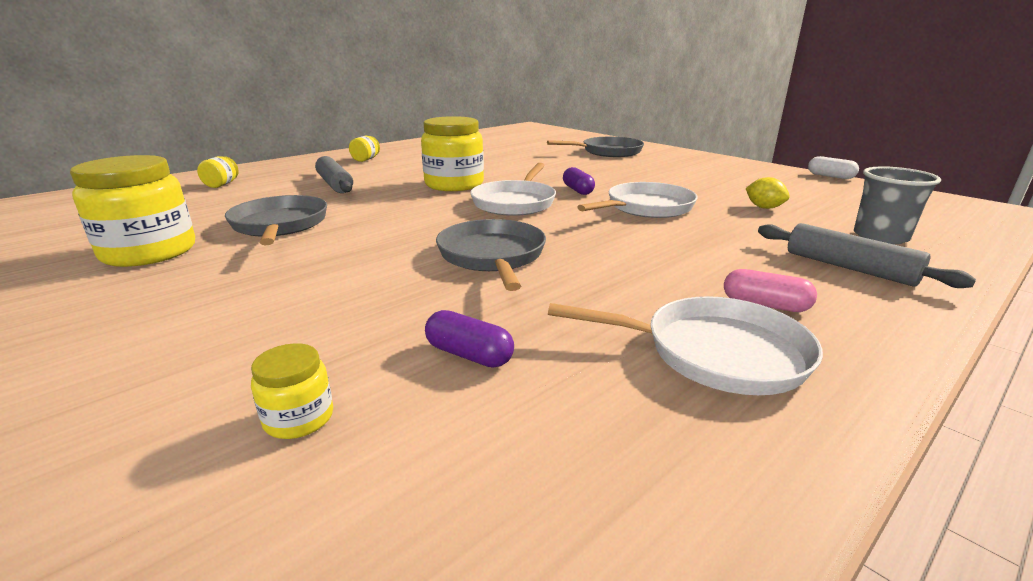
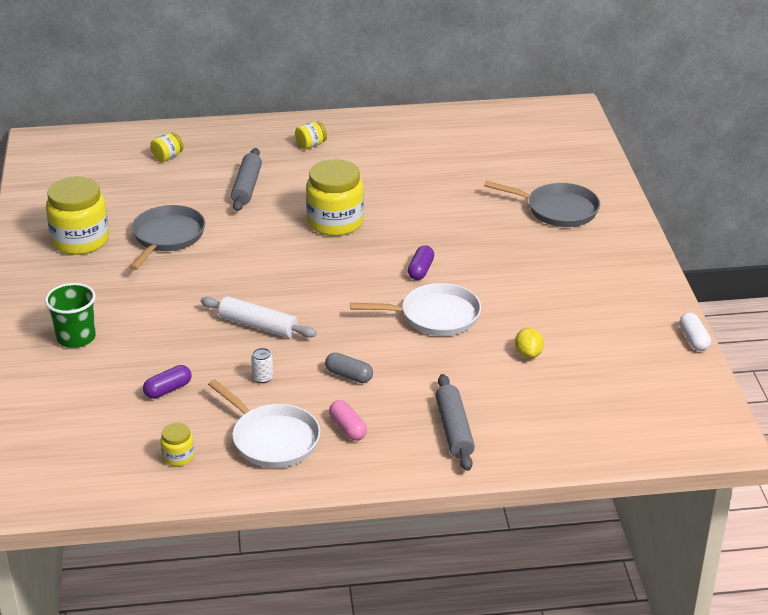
camera: 35 degrees right, 10 degrees up
(223, 346) = (76, 338): none -> green cup
(299, 418) = (80, 390): yellow jar -> yellow jar (178, 456)
(469, 354) = (168, 390): purple capsule -> purple capsule turned 75 degrees clockwise
(492, 256) = (258, 325): grey pan -> white rolling pin
(515, 202) = (348, 269): white pan -> none
(579, 295) = (263, 378): none -> white can
(664, 263) = (349, 375): none -> grey capsule
(880, 237) = (542, 419): grey cup -> none

